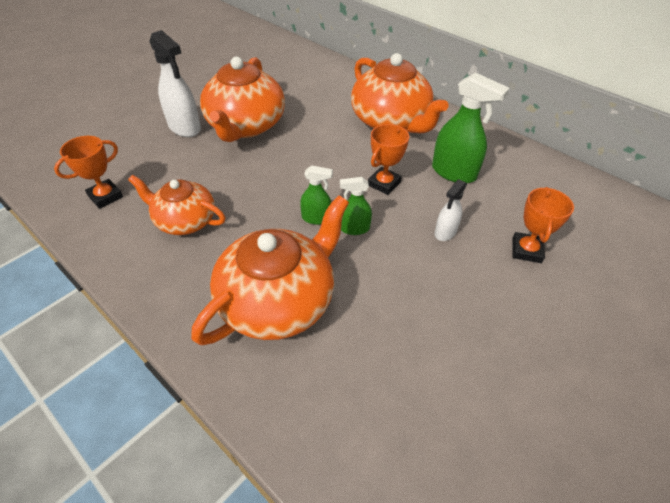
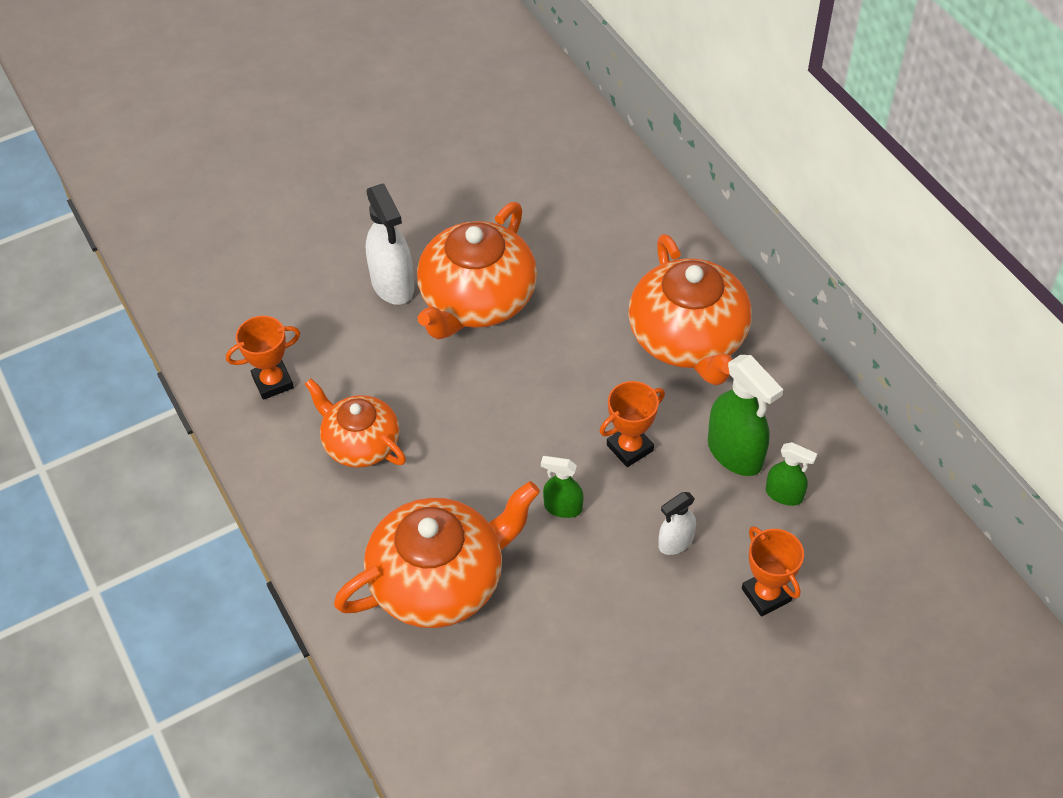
camera: 20 degrees right, 5 degrees up
(316, 218) = (521, 480): green spray bottle -> green spray bottle (784, 494)
(526, 250) = (766, 595): orange trophy -> orange trophy turned 60 degrees counterclockwise

